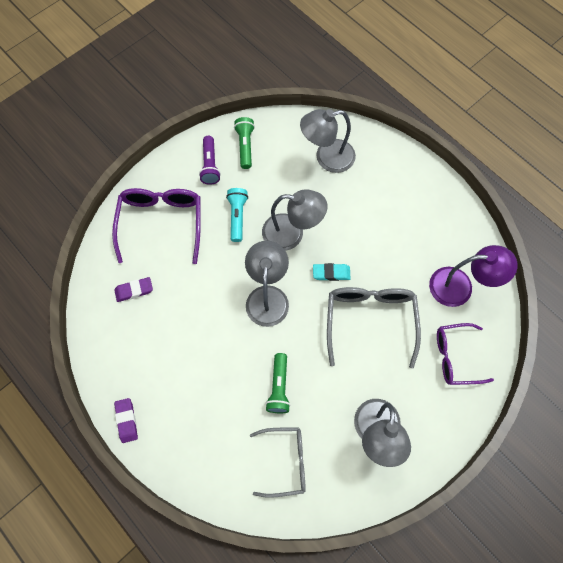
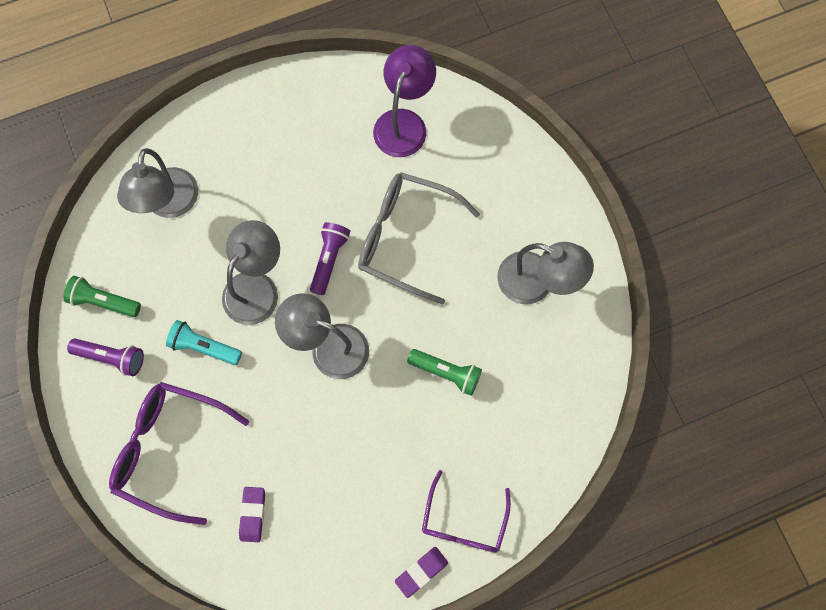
camera: 70 degrees left, 5 degrees up
(127, 420) = (421, 571): purple eraser -> purple eraser turned 45 degrees counterclockwise
(285, 461) = (533, 396): grey glasses -> none
(331, 273) = (329, 259): turquoise eraser -> purple flashlight
(456, 357) = (483, 163): purple glasses -> purple glasses (464, 521)

